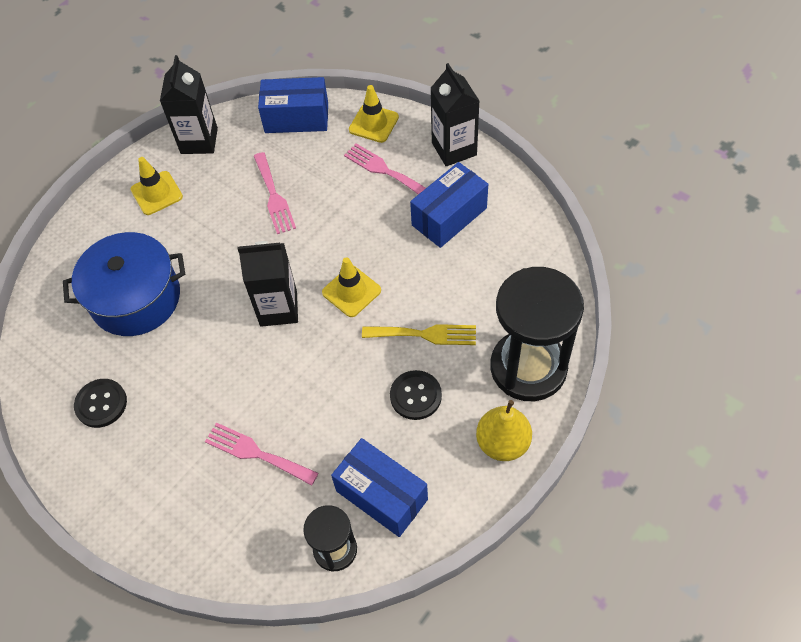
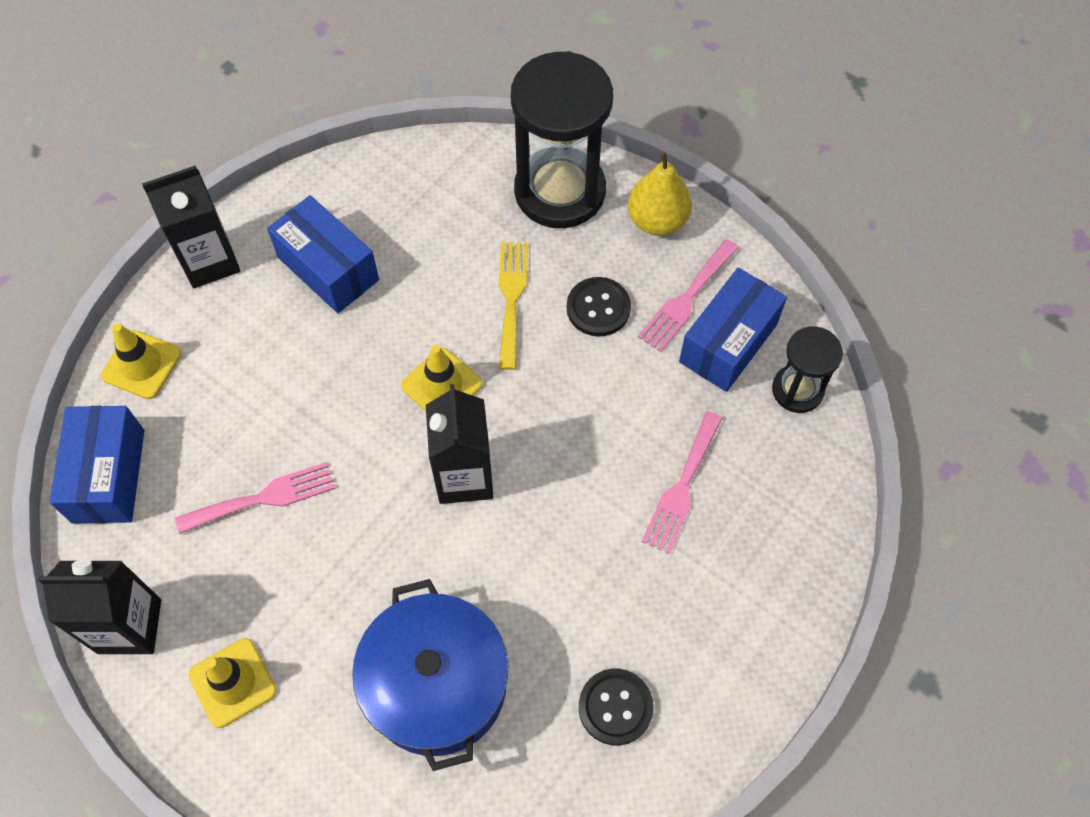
camera: 95 degrees left, 5 degrees up
(384, 170) = (235, 348): pink fork -> pink fork (686, 299)

